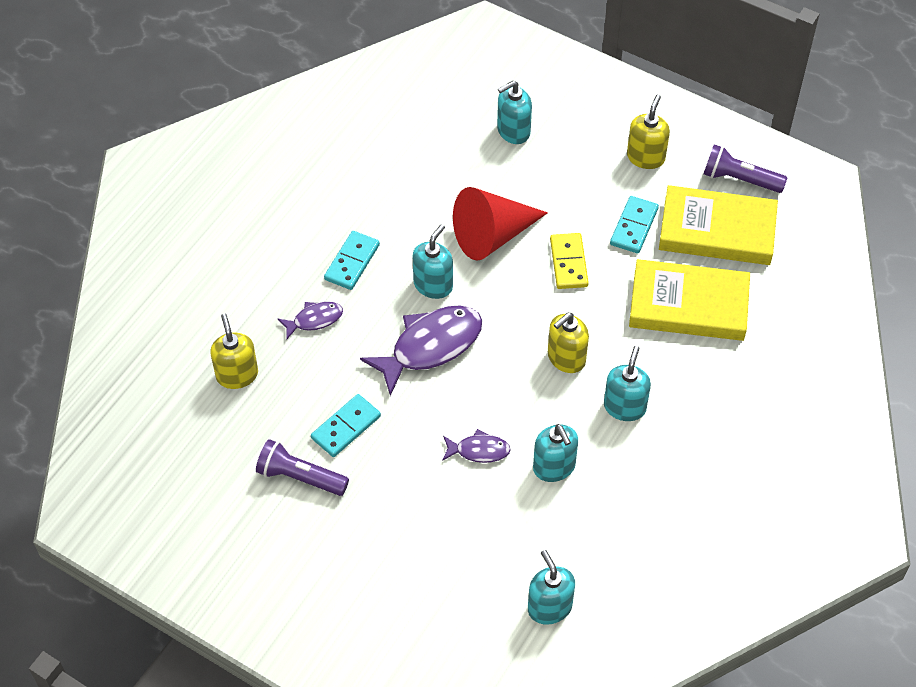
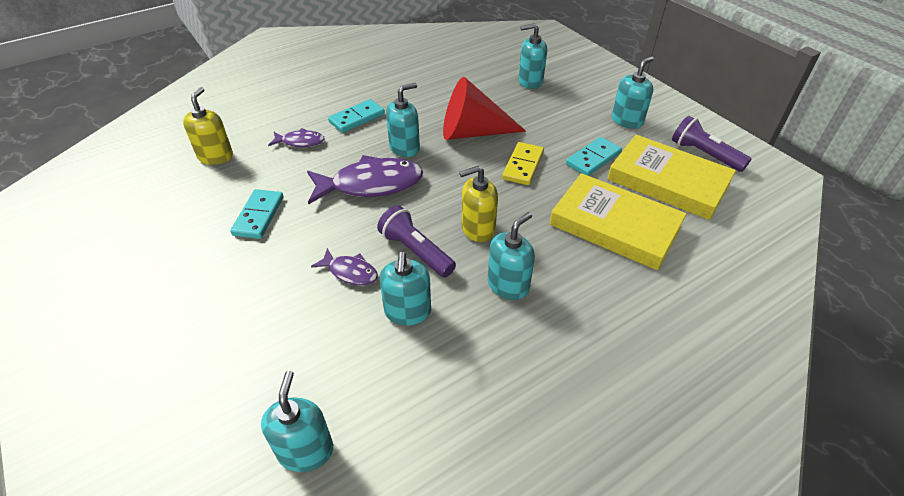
camera: 25 degrees right, 10 degrees down
(299, 477) = (191, 237): purple flashlight -> purple flashlight (415, 251)
(346, 427) = (259, 216): turquoise domino -> turquoise domino turned 60 degrees counterclockwise
(646, 157) = (627, 121): yellow soap dispenser -> turquoise soap dispenser

